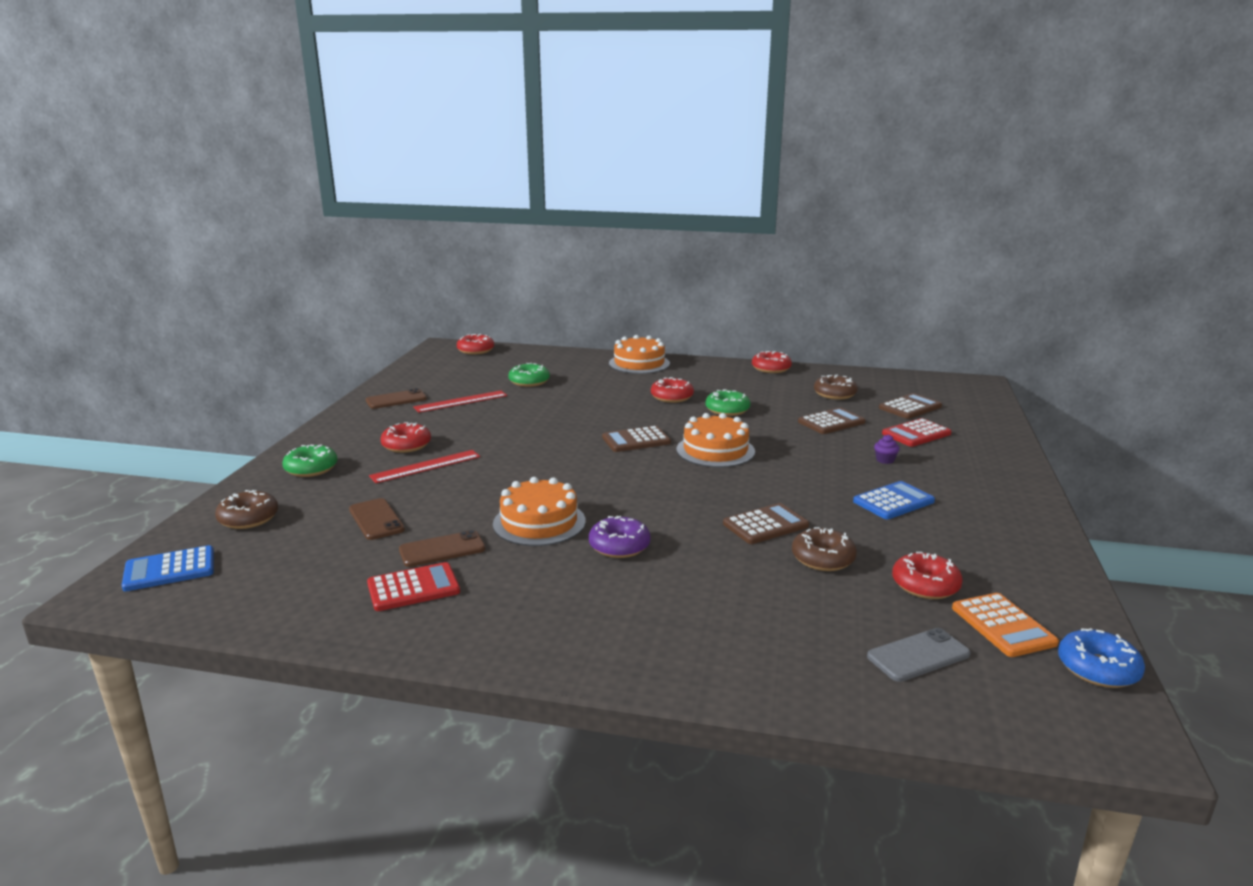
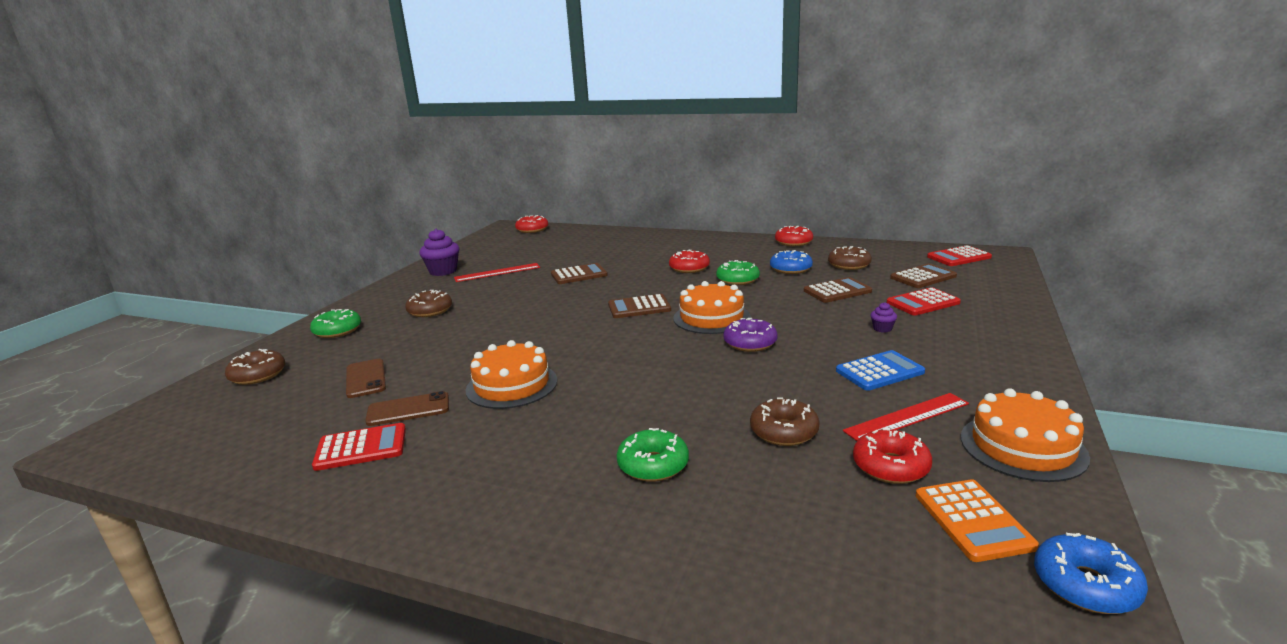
camera: 10 degrees right, 0 degrees up
(169, 570) = (162, 421): blue calculator -> none
(396, 400) = (443, 271): brown phone -> purple cupcake
(406, 445) = (430, 311): red donut -> brown donut
(426, 466) = (436, 330): red ruler -> red ruler (907, 417)
(529, 382) = (565, 255): green donut -> green donut (653, 465)
(619, 546) = (578, 411): purple donut -> purple donut (750, 343)
(639, 363) = (671, 239): orange cake -> orange cake (1022, 447)
(765, 525) = (735, 393): brown calculator -> brown calculator (579, 275)
(777, 398) = (790, 269): none -> blue donut
(918, 655) = (860, 553): grey phone -> none
(939, 386) = (959, 257): none -> red calculator

